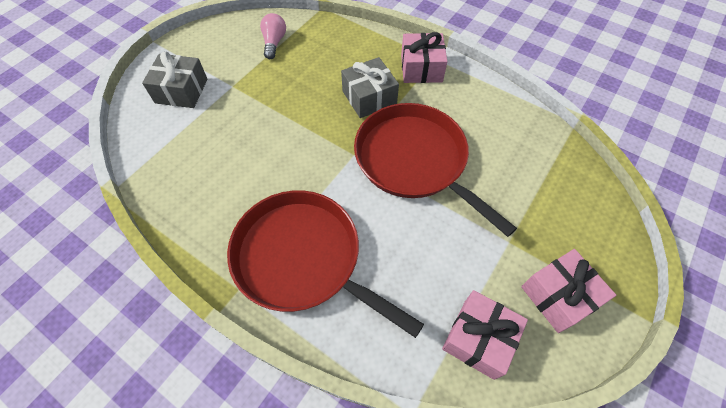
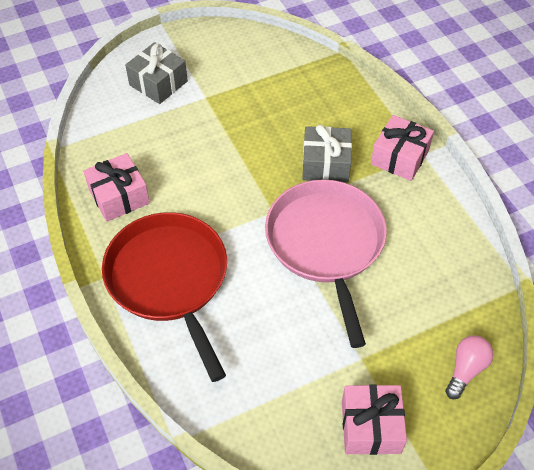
camera: 30 degrees right, 5 degrees down
(274, 42) = (271, 70): pink light bulb -> pink light bulb (465, 370)
(415, 161) = (326, 244): red pan -> pink pan
(479, 338) = (272, 419): pink gift -> pink gift (119, 196)

